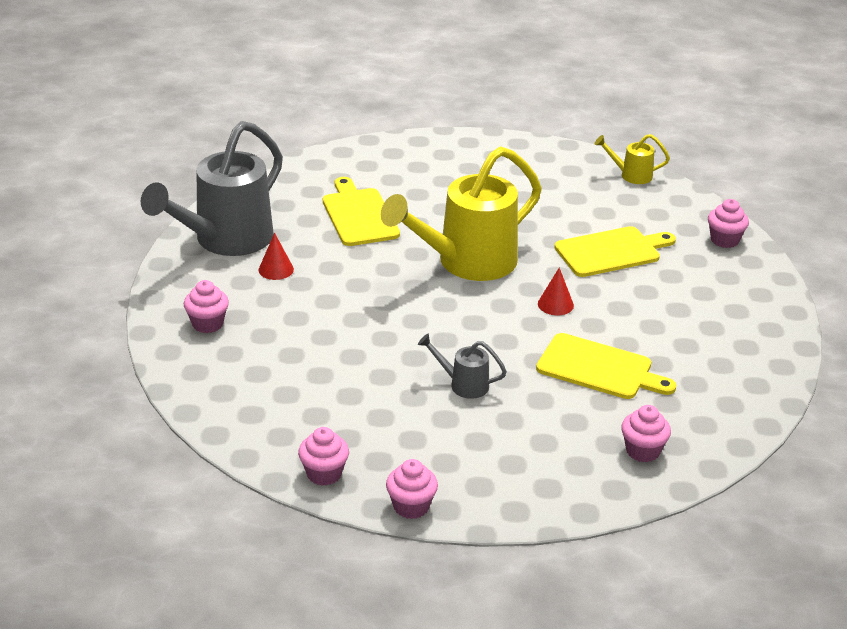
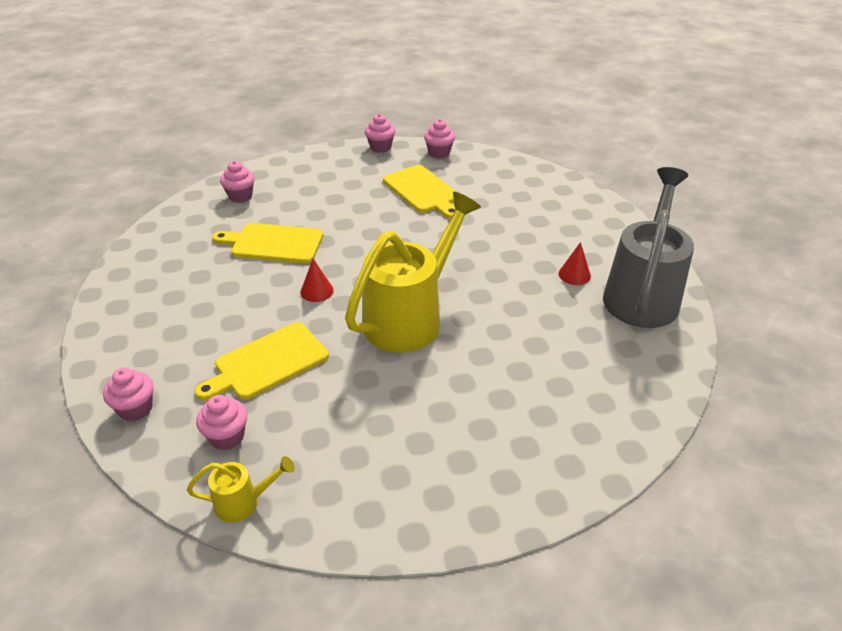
camera: 165 degrees right, 5 degrees up
(207, 324) = (585, 220): pink cupcake -> pink cupcake (227, 437)
(359, 215) = (545, 352): yellow cutting board -> yellow cutting board (423, 191)
(463, 384) = (374, 214): grey watering can -> none

